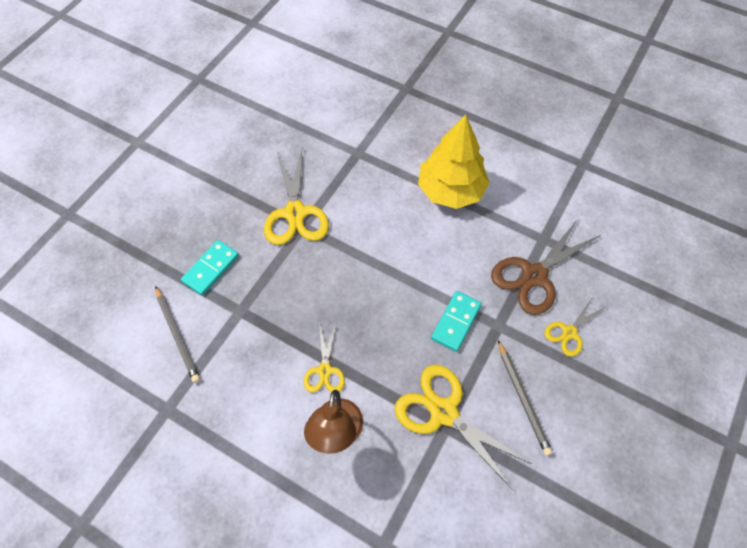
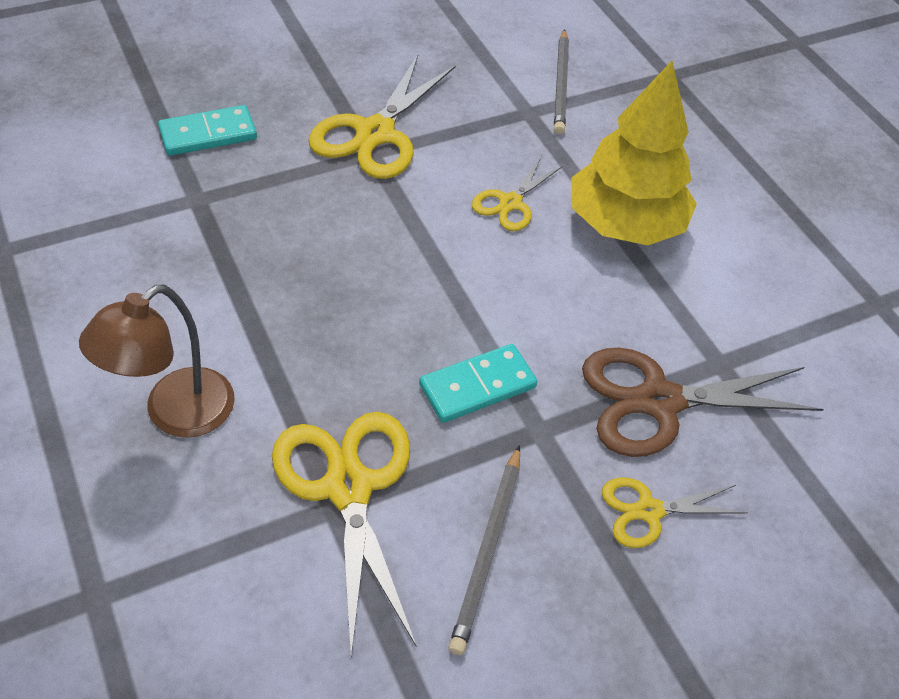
camera: 30 degrees right, 10 degrees down
(177, 335) = (96, 180): grey pencil -> grey pencil (561, 84)
(325, 370) = (235, 330): yellow scissors -> yellow scissors (510, 203)

